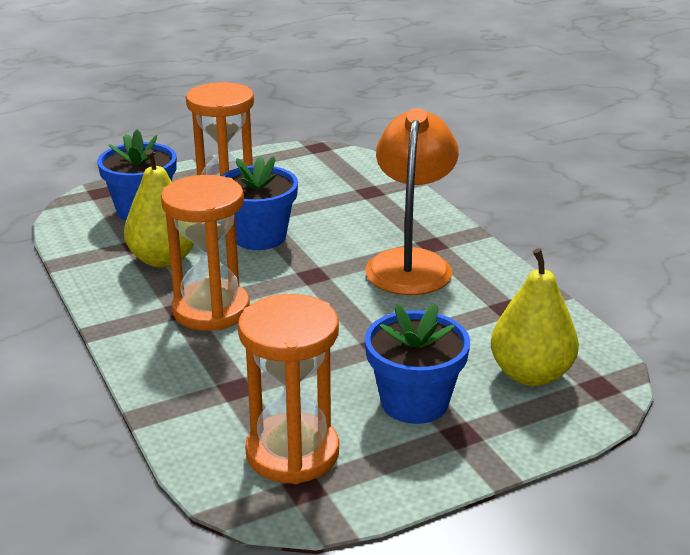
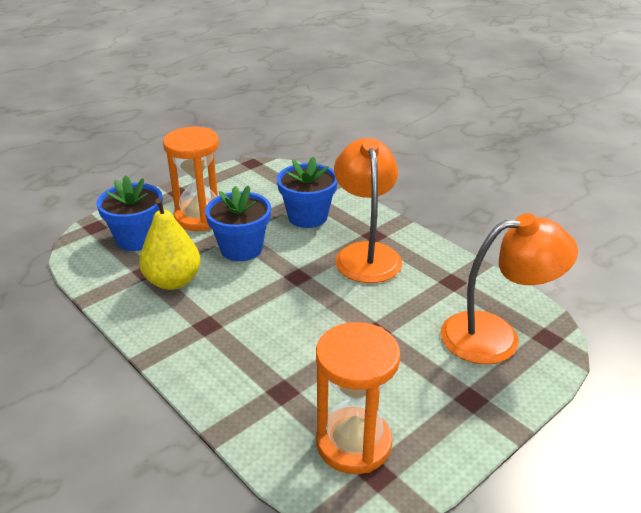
camera: 15 degrees left, 5 degrees up
(211, 310) = (231, 322): orange hourglass -> none
(414, 402) = (424, 377): blue flower pot -> blue flower pot (307, 217)
(530, 374) = (496, 336): yellow pear -> orange lamp

